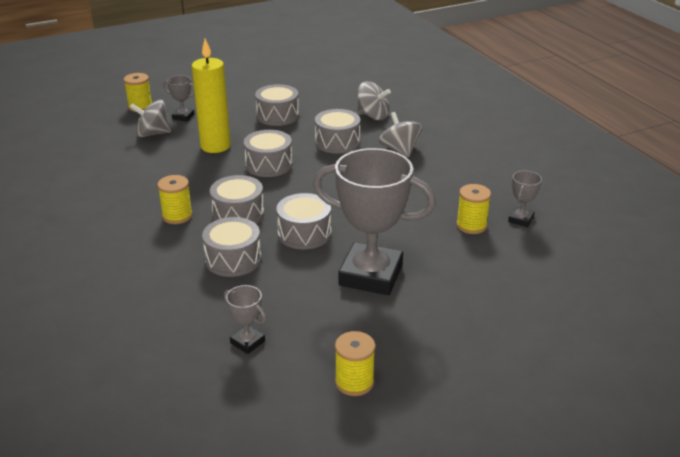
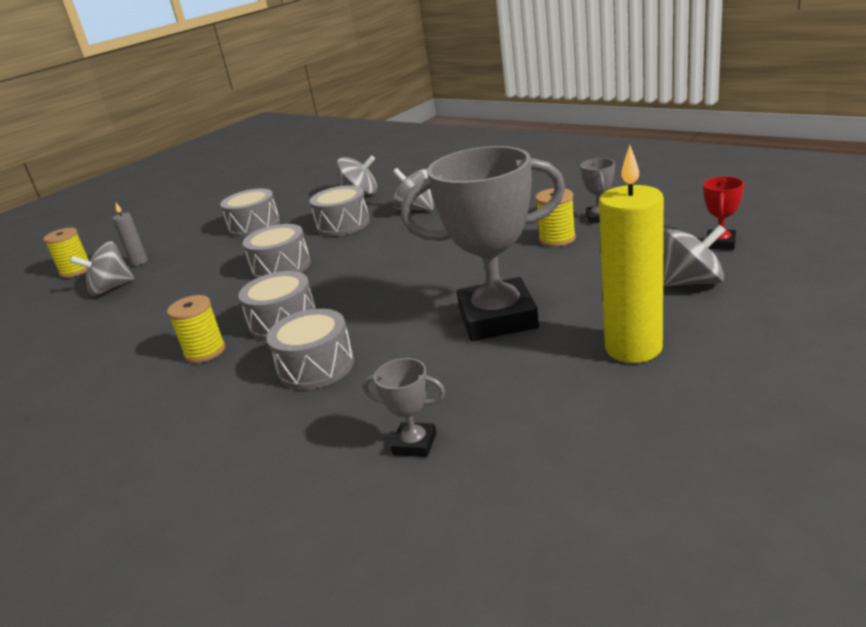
camera: 20 degrees left, 5 degrees down
(183, 117) = (139, 262): grey trophy -> grey candle
(215, 146) = (201, 273): yellow candle -> yellow candle (633, 348)
(304, 233) = (381, 310): grey drum -> none
(354, 382) = (592, 428): yellow spool -> none
(526, 307) = (692, 282): none -> grey spinning top
(581, 284) = (720, 243): none -> red trophy

